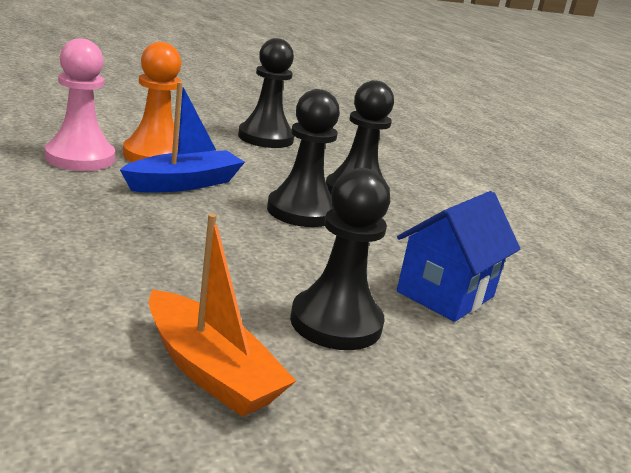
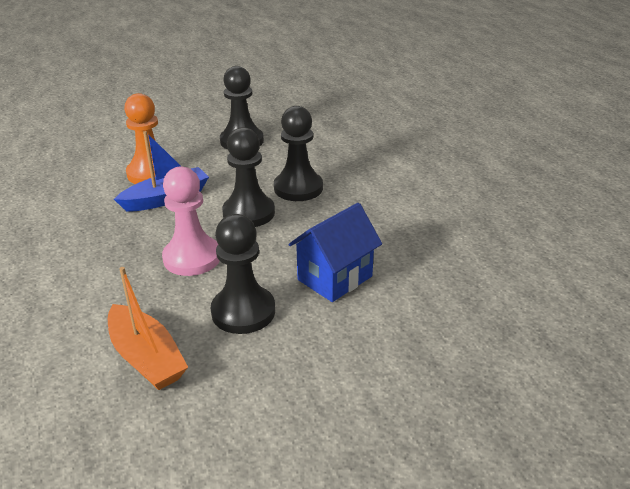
camera: 10 degrees right, 10 degrees up
(80, 158) = (95, 185): pink pawn -> pink pawn (192, 258)

